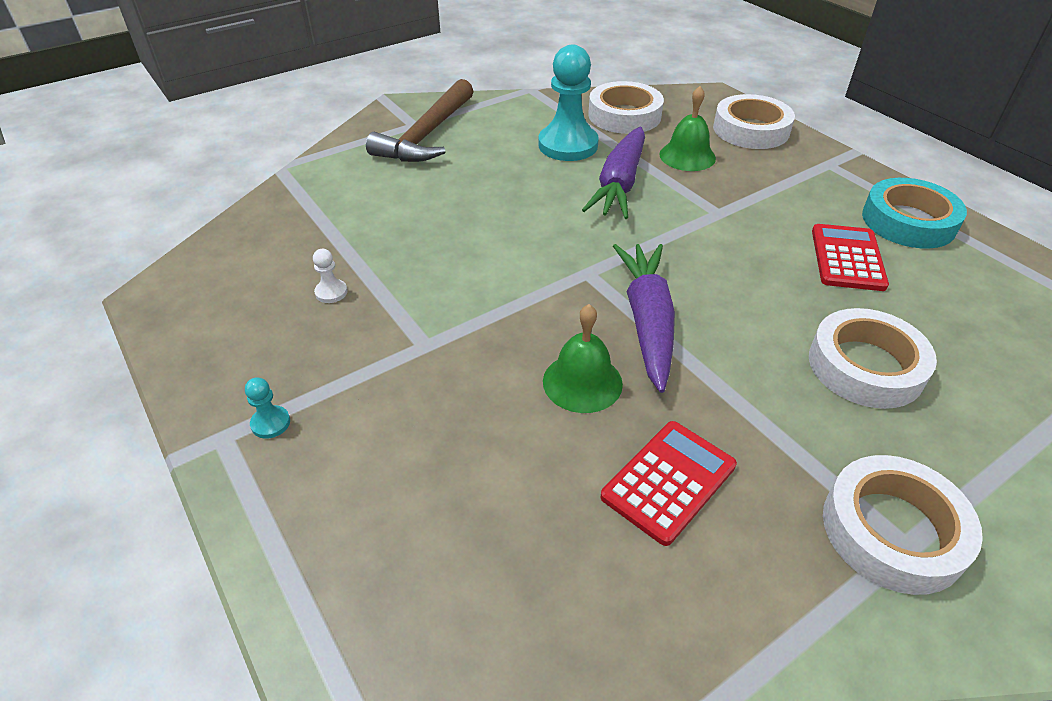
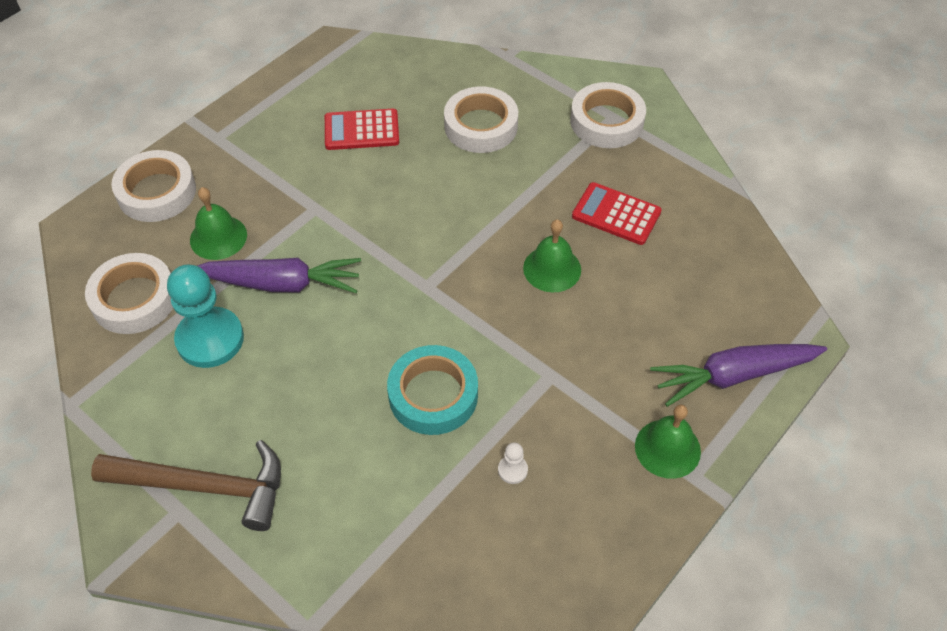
camera: 105 degrees left, 10 degrees up
(270, 423) = (667, 448): turquoise pawn -> green bell
(647, 321) = (475, 240): purple carrot -> purple carrot (733, 376)
(908, 221) = (301, 94): turquoise tape -> turquoise tape (433, 395)

